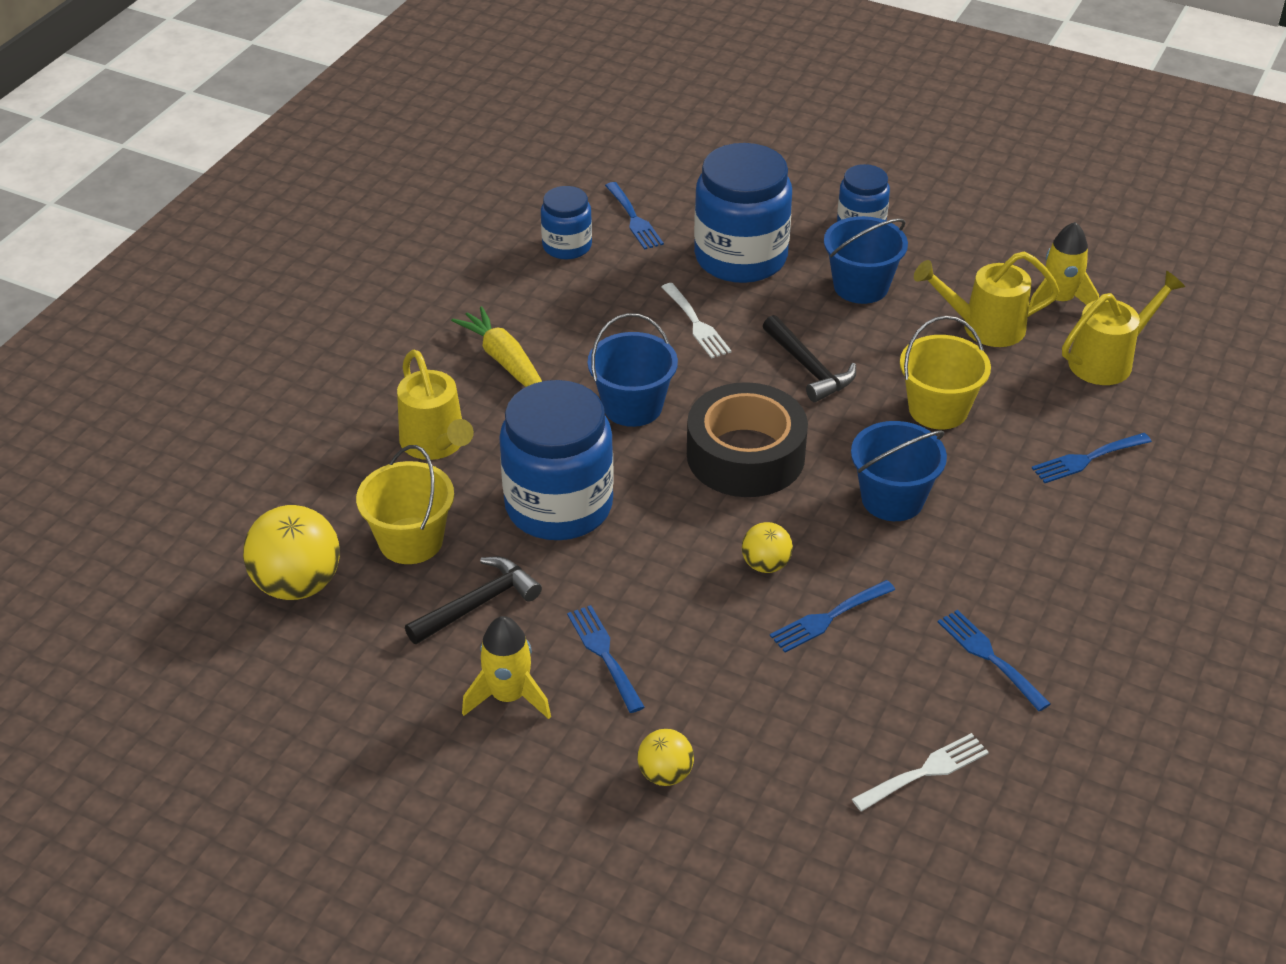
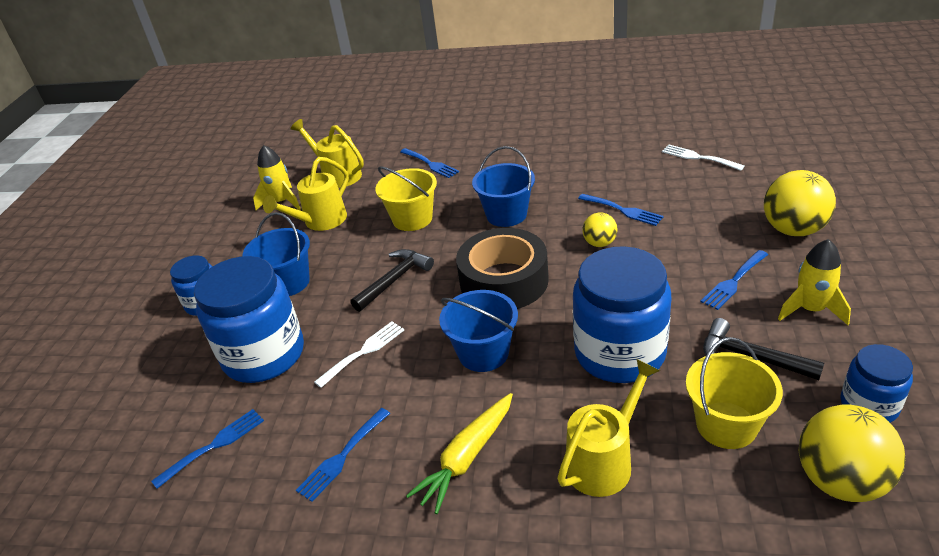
camera: 105 degrees left, 5 degrees down
(567, 246) = (269, 482): blue jar -> blue jar (869, 405)
(665, 774) = (793, 230): yellow ball -> yellow ball, size x1.84
(983, 327) = (320, 222): yellow watering can -> yellow watering can turned 60 degrees clockwise
(989, 657) = (605, 158): blue fork -> blue fork (342, 457)

